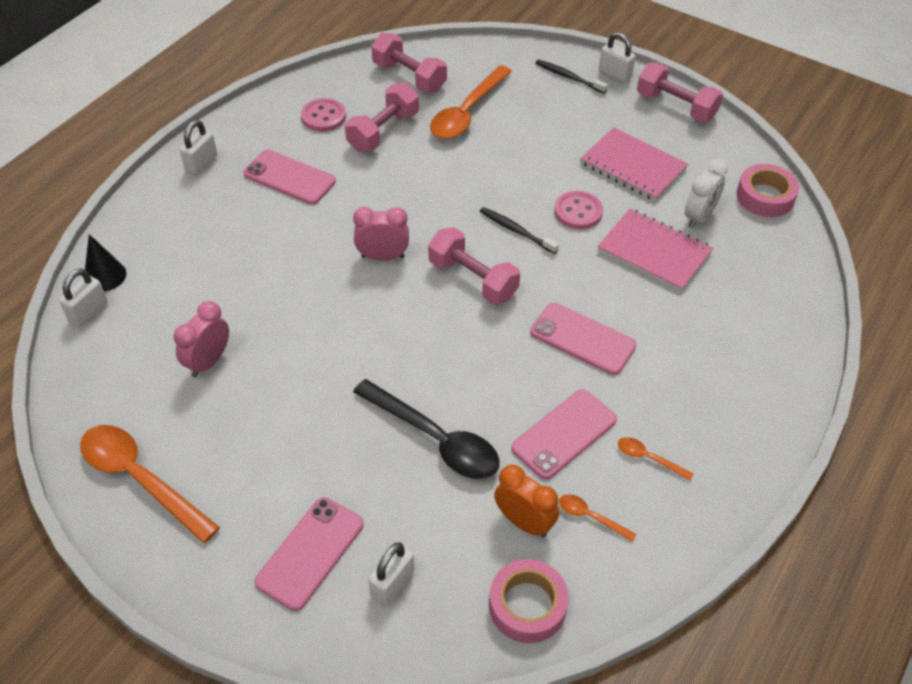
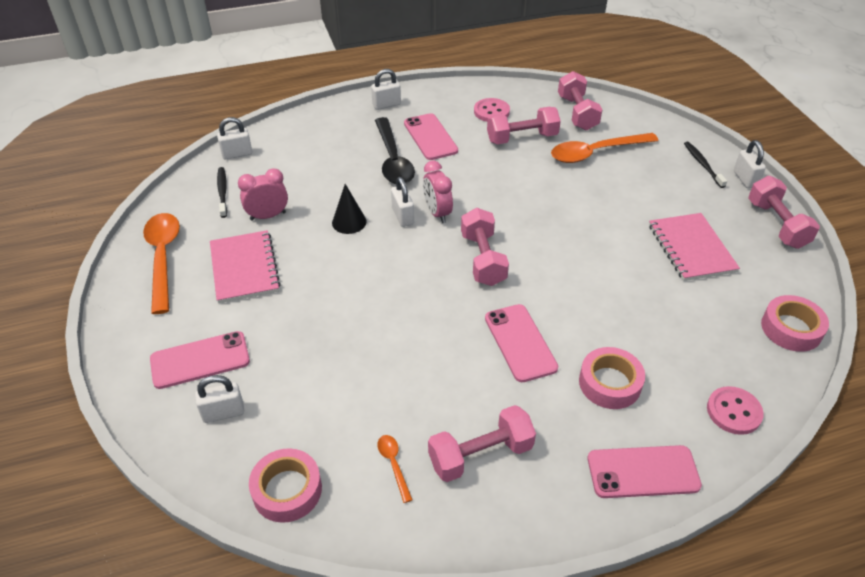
camera: 40 degrees right, 5 degrees down
(105, 276) = (267, 139): black cone -> black cone (349, 222)
(352, 280) = (403, 216): none -> white padlock
(382, 257) = (437, 213): pink clock -> pink clock turned 150 degrees counterclockwise
(435, 439) = (347, 343): black spoon -> black spoon (393, 160)
(516, 230) = (549, 245): black toothbrush -> black toothbrush (222, 192)
(524, 522) = (345, 435): orange clock -> none
(564, 434) = (436, 397): pink phone -> pink phone (643, 472)
(578, 212) = (611, 257): pink button -> pink button (733, 411)
(648, 458) = (480, 455): orange spoon -> pink dumbbell
(654, 252) = (644, 316): pink notebook -> pink notebook (244, 268)
(684, 328) = (610, 383): none -> pink tape
(699, 217) = (711, 312): white clock -> none

